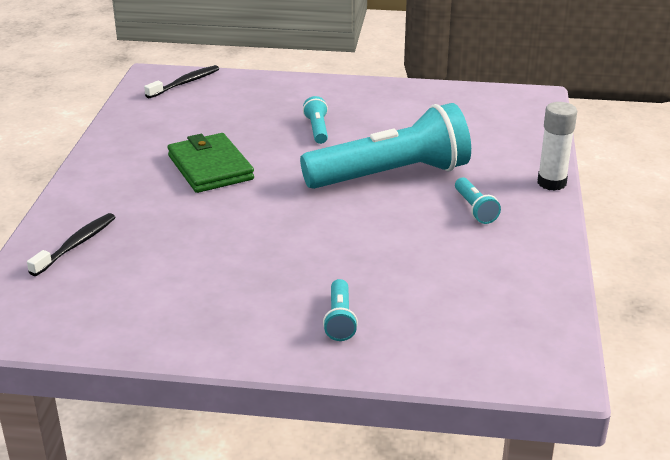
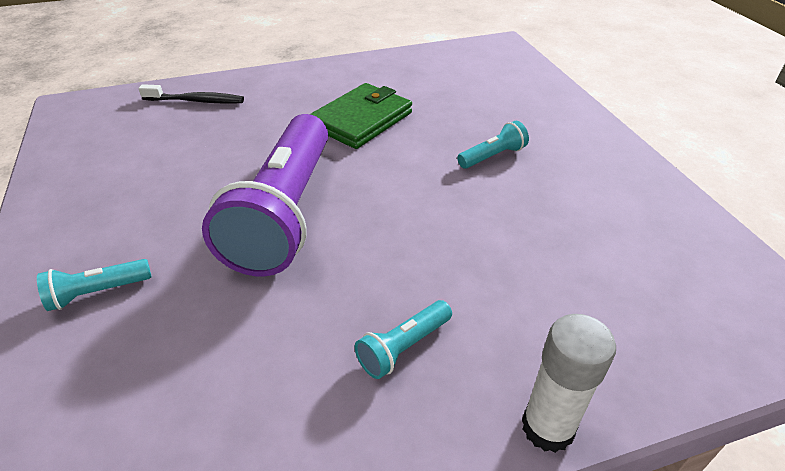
camera: 65 degrees right, 10 degrees up
(185, 83) = (505, 61): black toothbrush -> none
(310, 226) = (284, 212): none -> purple flashlight
(391, 175) = (435, 241): turquoise flashlight -> none

